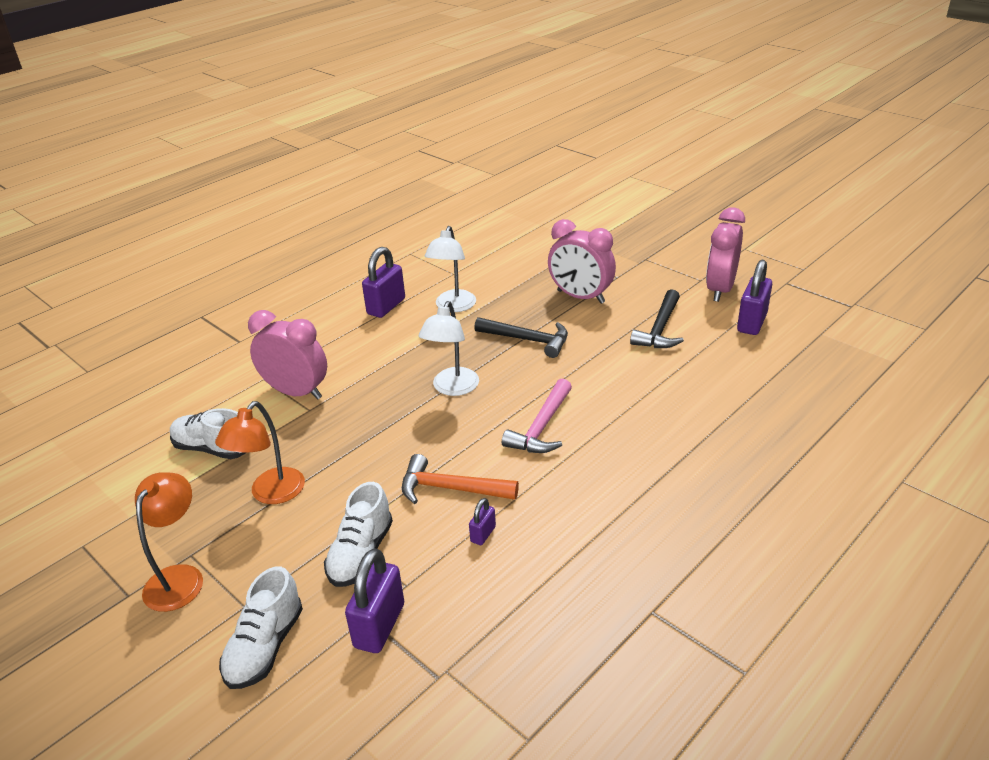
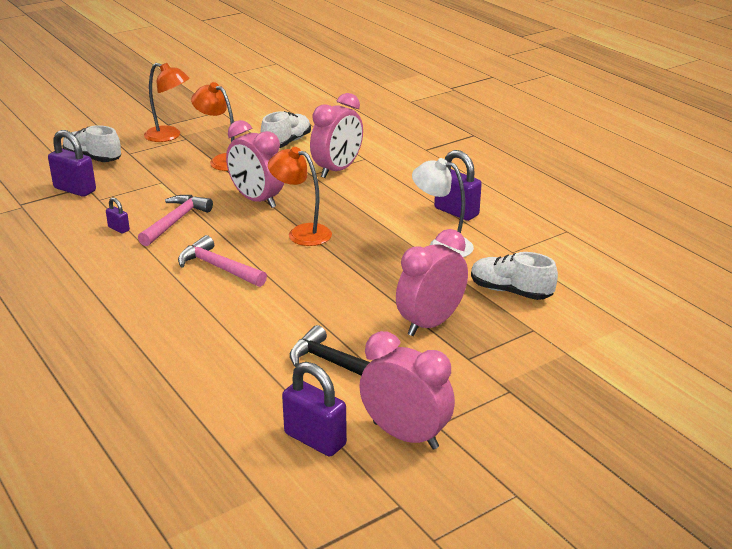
camera: 100 degrees right, 5 degrees down
(361, 554) = (139, 187): white shoe -> white shoe (510, 291)
(383, 436) = (257, 200): none -> pink clock
(450, 489) = (175, 221): orange hammer -> pink hammer
(452, 388) = (302, 233): white lamp -> orange lamp
(528, 340) = (358, 279): black hammer -> none

